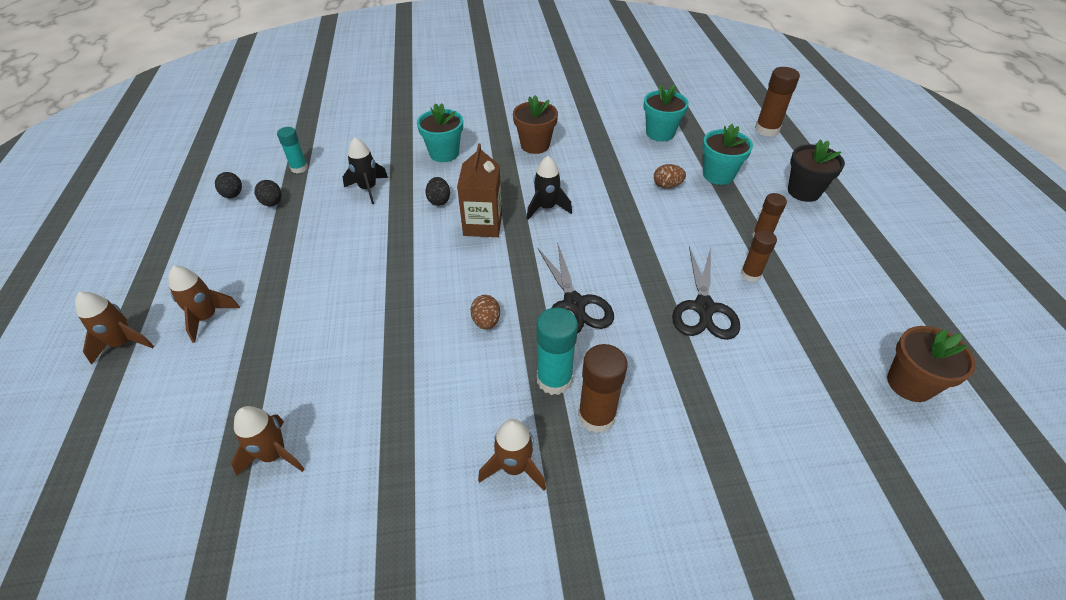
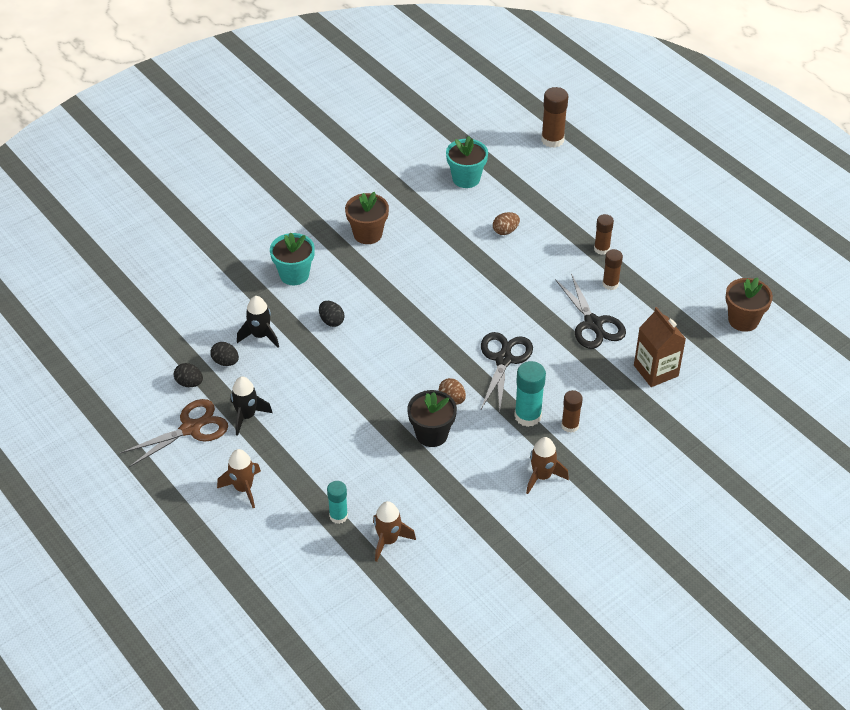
camera: 30 degrees left, 0 degrees up
(123, 343) = (201, 532): brown rocket -> none
(230, 241) = (191, 428): none -> brown scissors
(233, 195) = (145, 391): black egg -> black egg (225, 362)
(299, 168) = (176, 342): turquoise glue stick -> turquoise glue stick (338, 516)
(483, 225) = (386, 327): brown carton -> brown carton (656, 371)
(546, 208) = (424, 291): black rocket -> black rocket (246, 416)
(574, 304) = (503, 360): black scissors -> black scissors turned 120 degrees counterclockwise
(596, 416) = (570, 425): brown glue stick -> brown glue stick, size x0.65
(718, 175) = (539, 204): turquoise flower pot -> none
(803, 191) = (612, 194): black flower pot -> black flower pot (431, 434)

